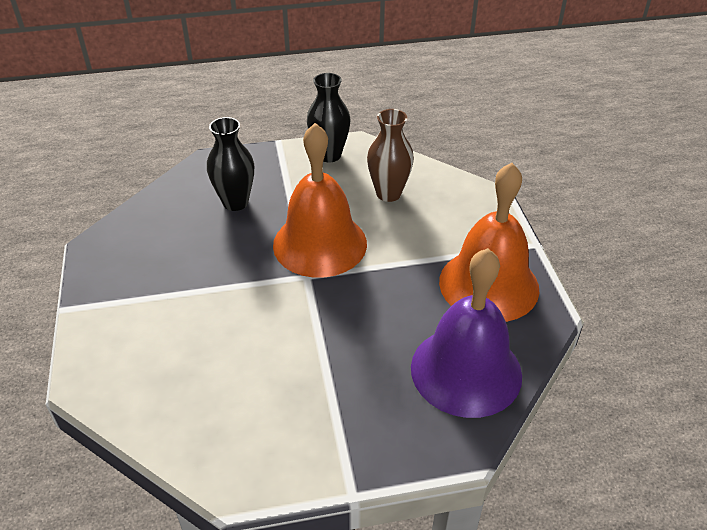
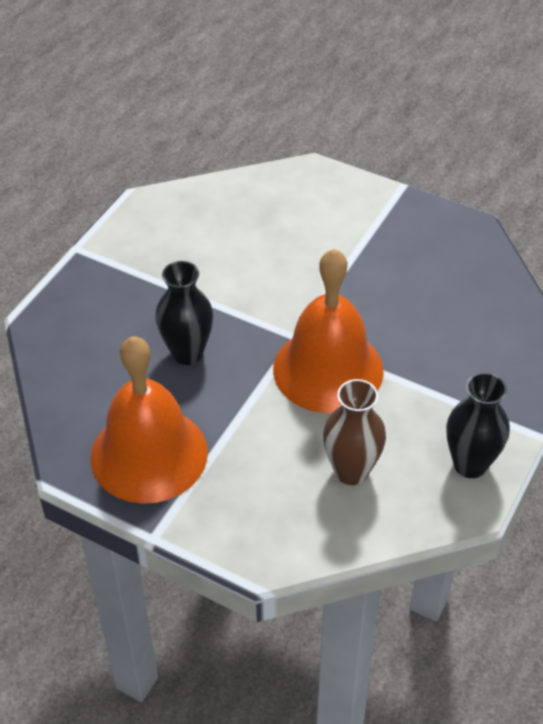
camera: 130 degrees right, 5 degrees up
(235, 202) = (451, 343): black vase -> black vase (187, 353)
(466, 370) = (89, 369): purple bell -> none

